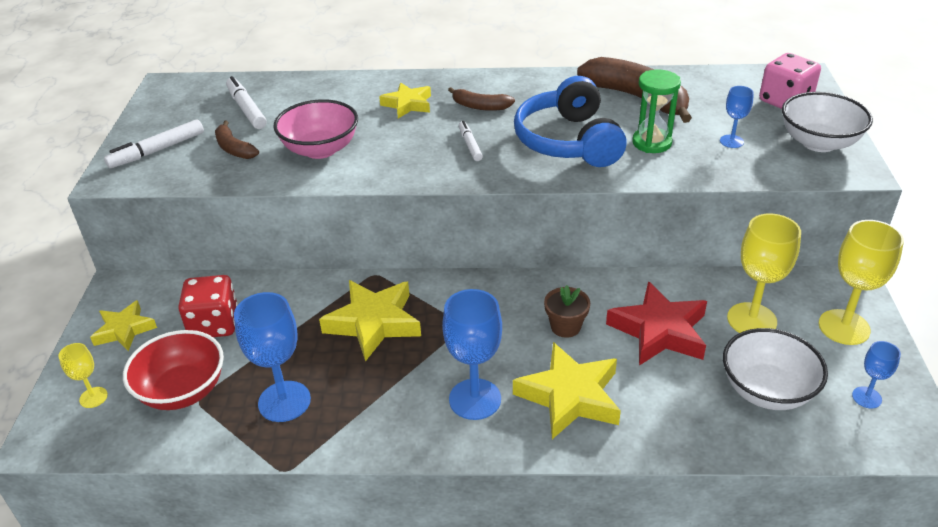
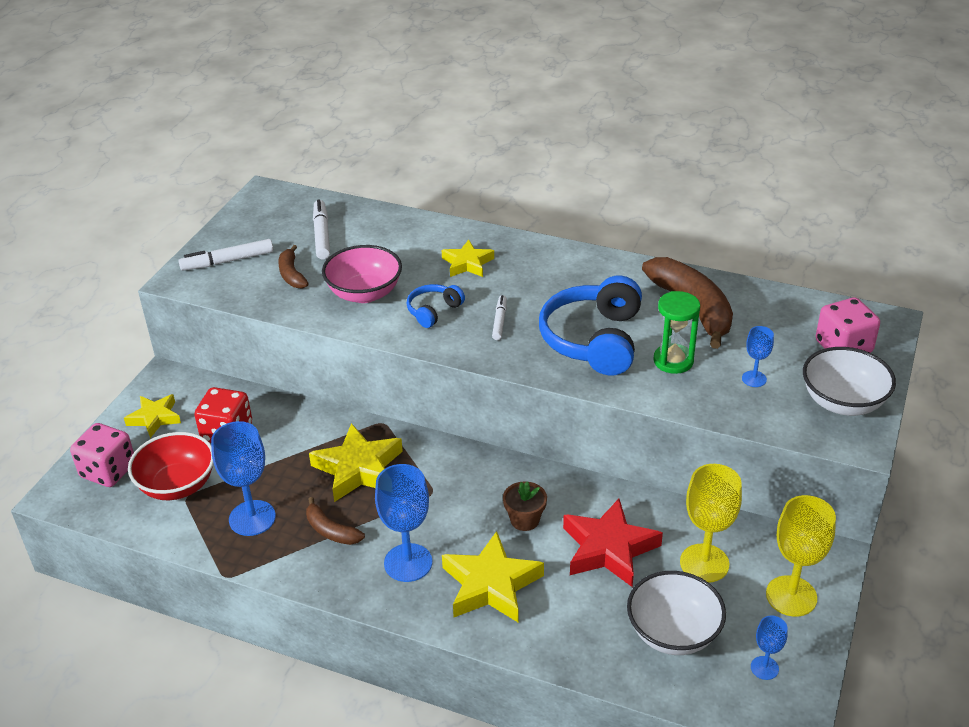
camera: 20 degrees right, 0 degrees up
(93, 397) = (108, 471): yellow goblet -> pink dice
(400, 150) = (433, 311): none -> blue headphones
(480, 106) = (533, 281): brown banana -> brown banana (331, 531)

